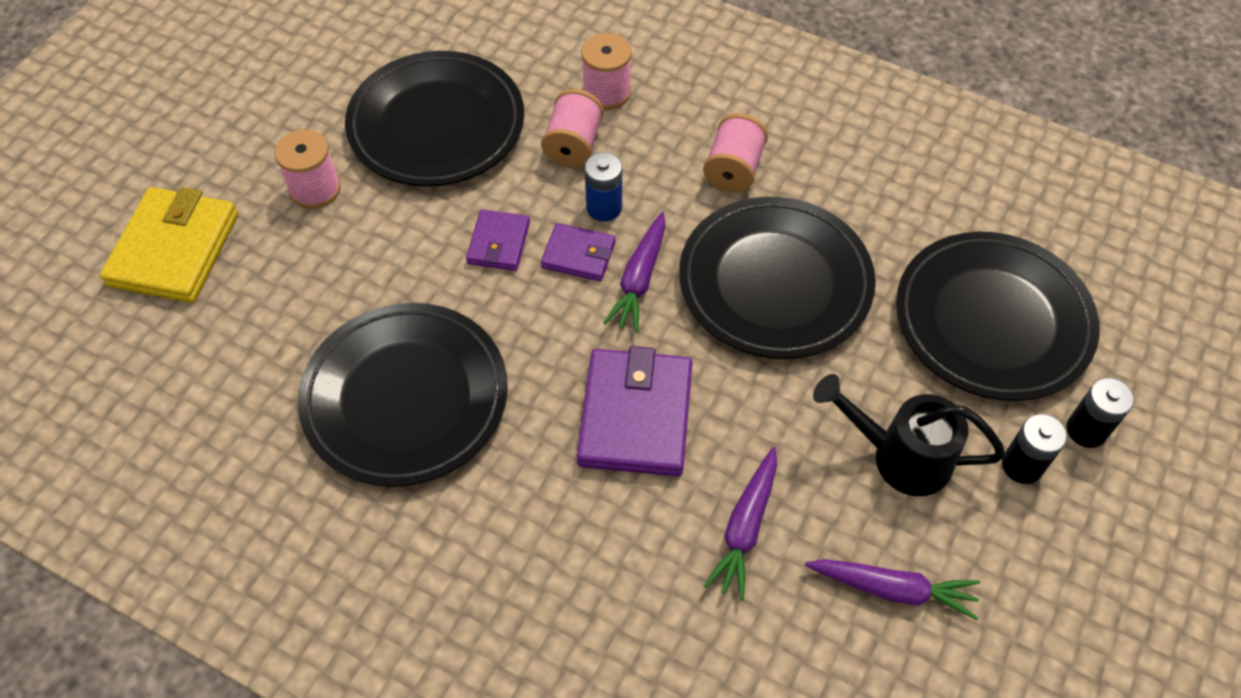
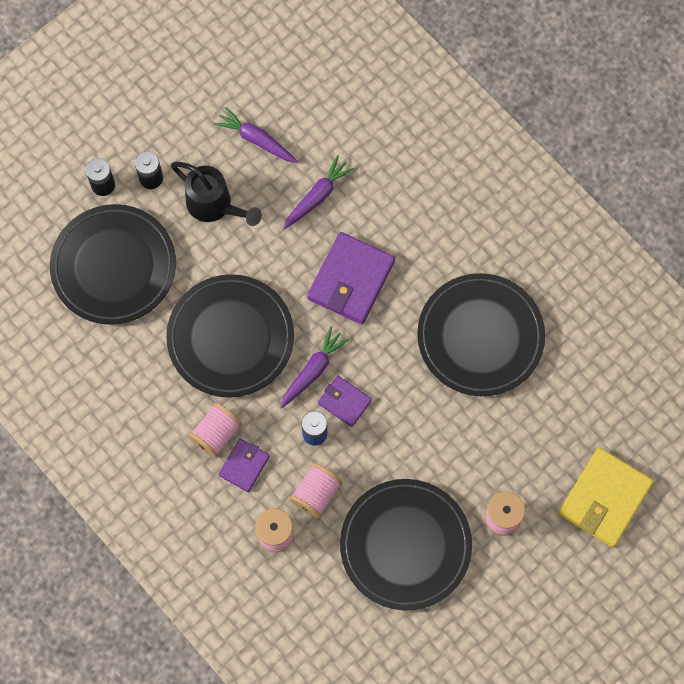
camera: 160 degrees left, 15 degrees up
(499, 243) = (392, 429): purple wallet -> purple wallet (244, 466)

